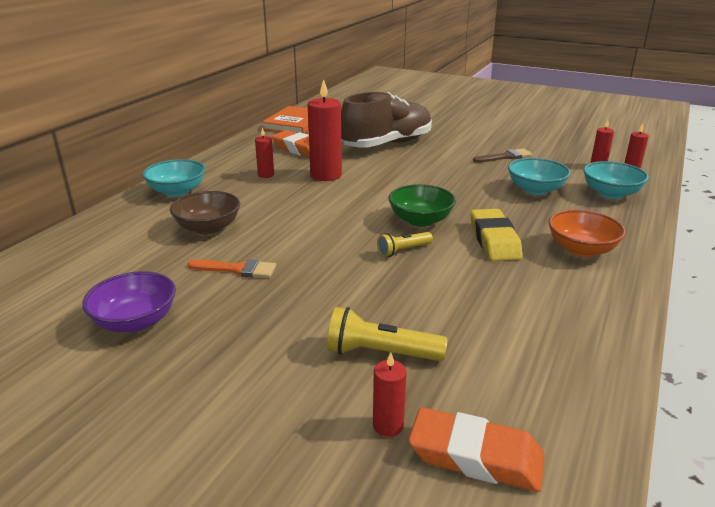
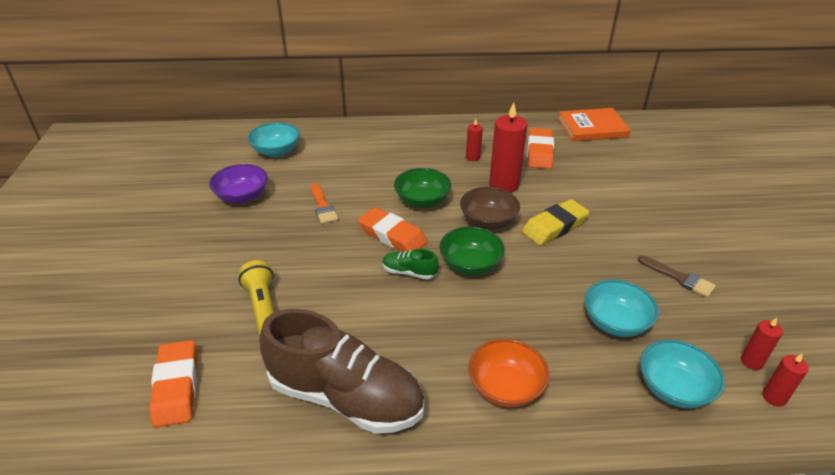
camera: 60 degrees right, 10 degrees up
(177, 191) = (407, 134): turquoise bowl -> turquoise bowl (276, 151)
(208, 228) = (367, 170): brown bowl -> brown bowl (488, 221)
(301, 215) = (422, 201): none -> green bowl
(338, 244) = (392, 236): none -> orange eraser
(387, 144) = (611, 192): brown shoe -> brown shoe (345, 397)
(388, 425) = (191, 337): red candle -> none
(403, 250) = (409, 272): yellow flashlight -> green shoe
(494, 240) = (472, 320): yellow eraser -> yellow eraser (554, 226)

